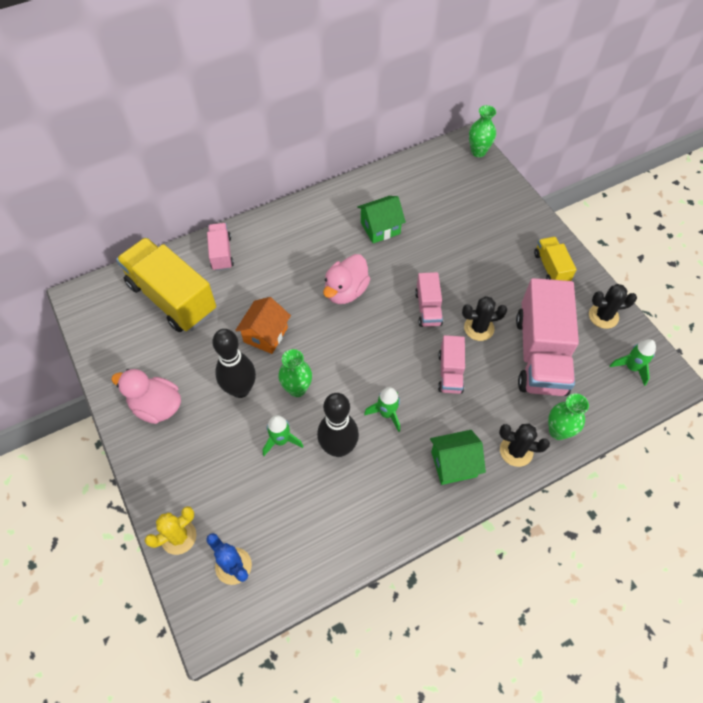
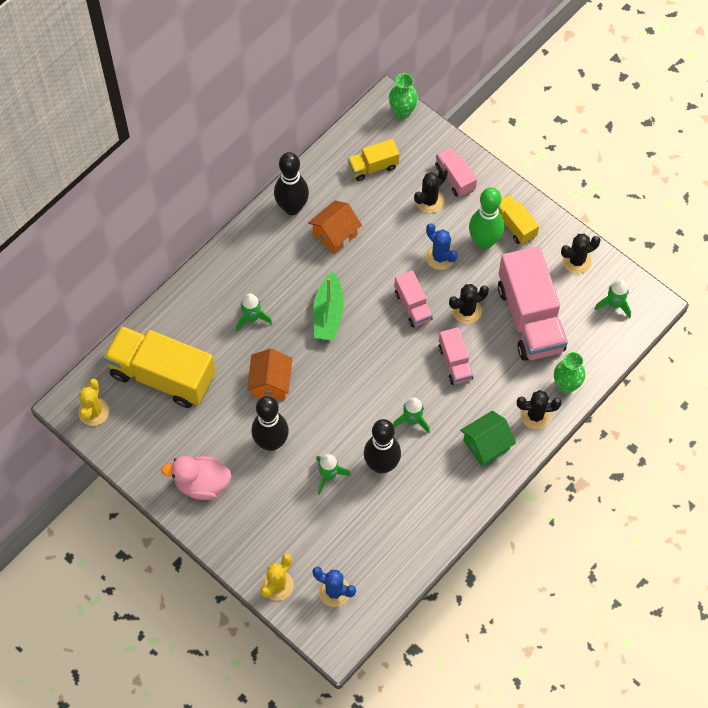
camera: 20 degrees left, 5 degrees up
(96, 309) = (93, 412): none -> yellow cactus
(221, 253) = (188, 313): pink truck -> pink truck (455, 178)
(275, 274) = (252, 318): none -> green rocket
(297, 389) = (323, 424): green vase -> none
(346, 291) = (328, 314): pink duck -> green boat
(351, 197) = (292, 207): none -> black bowling pin
(380, 228) = (335, 234): green house -> orange house
(436, 185) = (373, 167): none -> yellow truck
(470, 274) = (440, 257): none -> blue cactus
(477, 225) = (429, 200): none -> black cactus
(517, 273) = (484, 241): none -> green bowling pin

